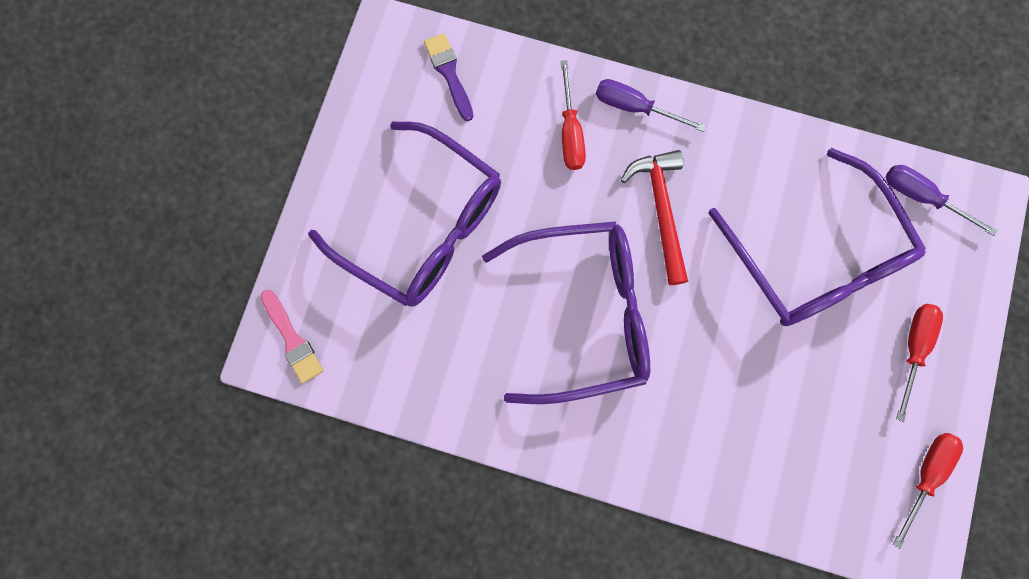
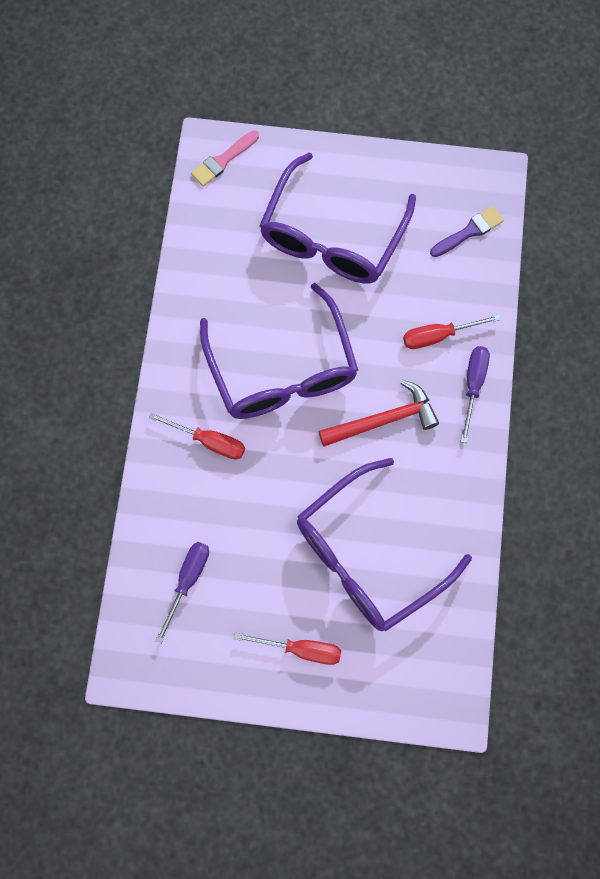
camera: 80 degrees right, 5 degrees down
(921, 197) = (443, 647): purple screwdriver -> purple screwdriver (188, 581)
(924, 475) = (192, 668): red screwdriver -> red screwdriver (209, 441)

